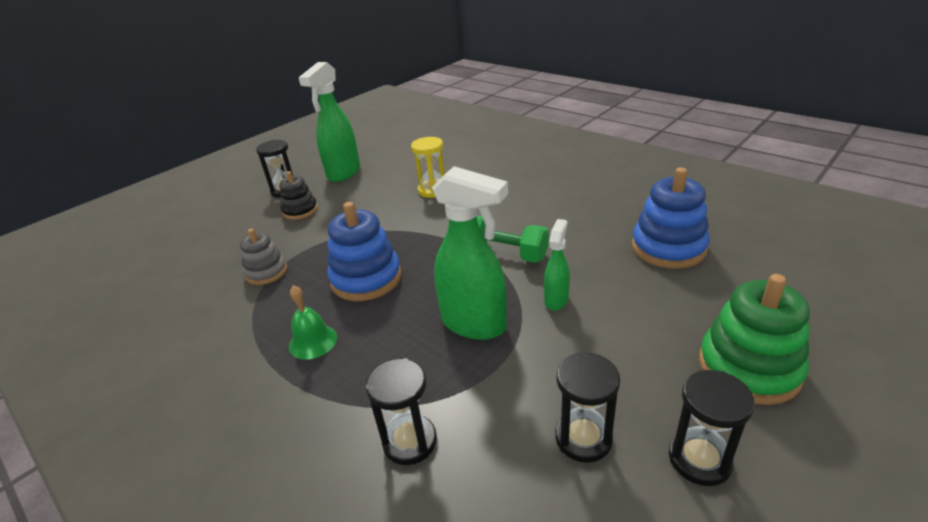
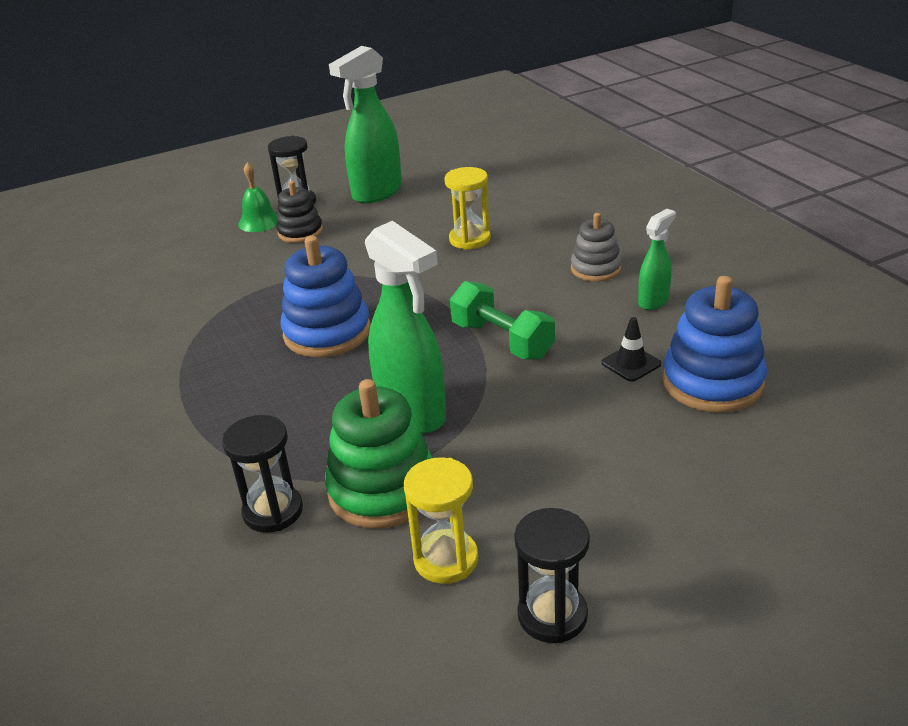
camera: 20 degrees right, 0 degrees up
(266, 272) = (227, 299): grey stacking toy -> grey stacking toy (595, 269)
(313, 341) = (234, 387): green bell -> green bell (259, 222)
(556, 300) = (523, 410): green spray bottle -> green spray bottle (653, 301)
(583, 438) = (446, 559): black hourglass -> yellow hourglass
(605, 248) = (631, 363): none -> black traffic cone
(748, 368) = (689, 545): green stacking toy -> green stacking toy (382, 490)

